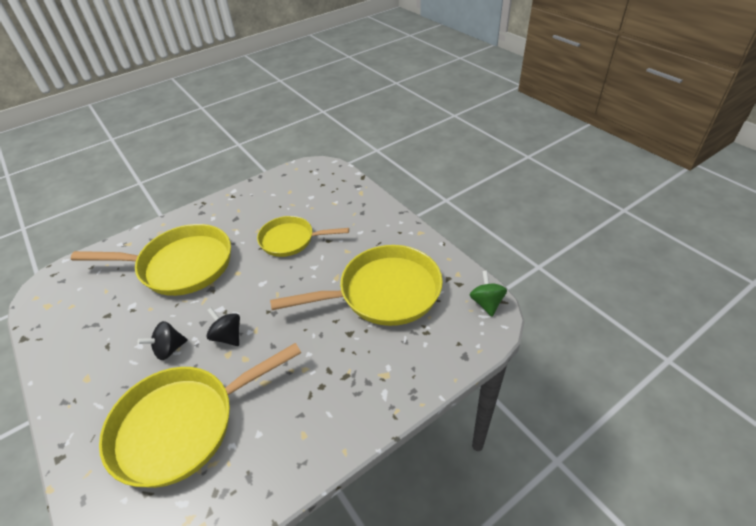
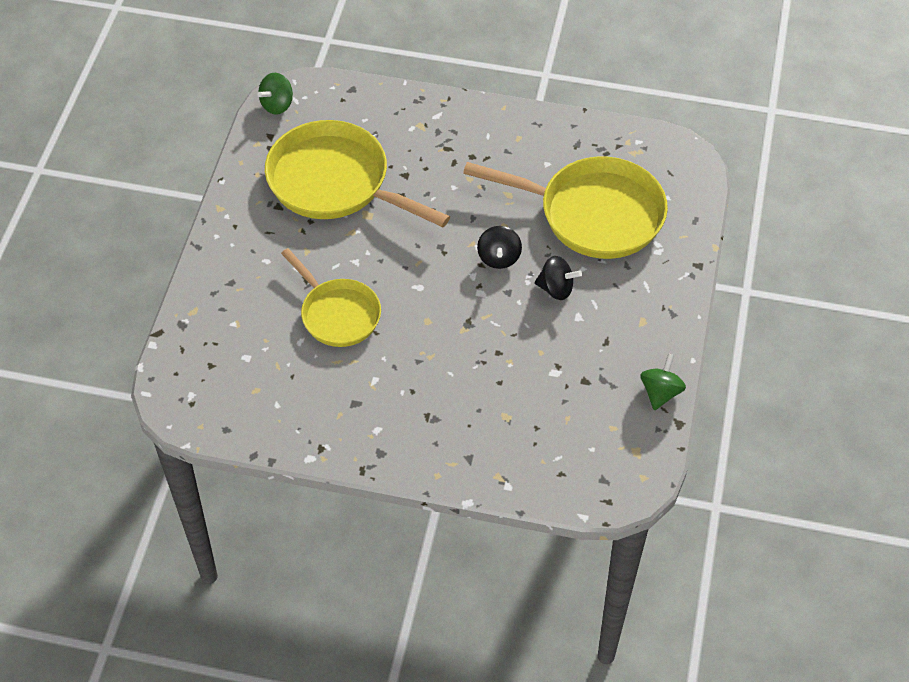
camera: 135 degrees left, 10 degrees up
(46, 345) = (660, 392): none -> green spinning top
(180, 265) = (471, 383): yellow pan -> none

